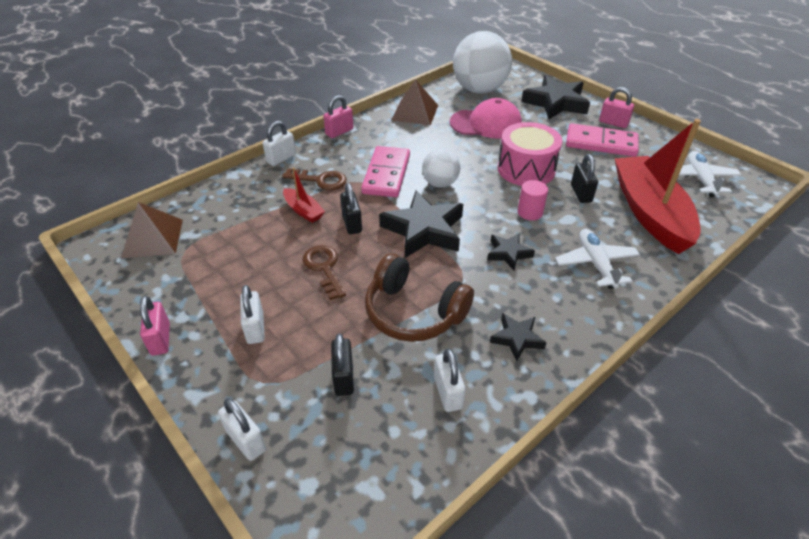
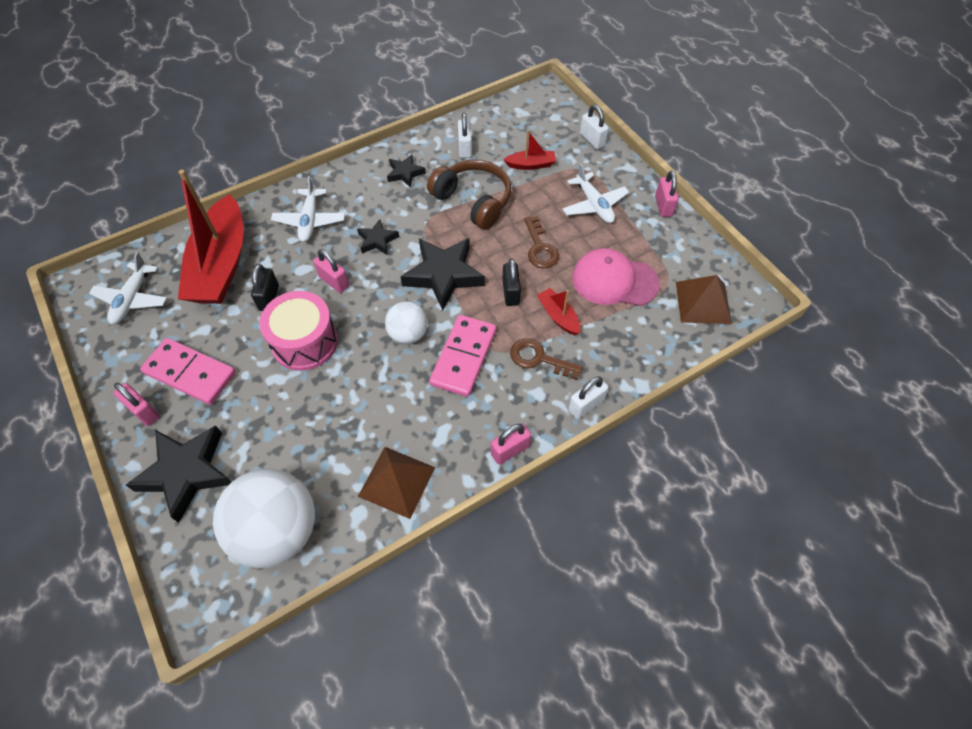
camera: 170 degrees left, 15 degrees up
(255, 328) = (594, 205): white padlock -> white plane
(343, 377) = (531, 165): black padlock -> red boat
(486, 124) = (309, 437): pink cap -> pink cap (614, 281)
(530, 212) = (334, 281): pink cylinder -> pink padlock

